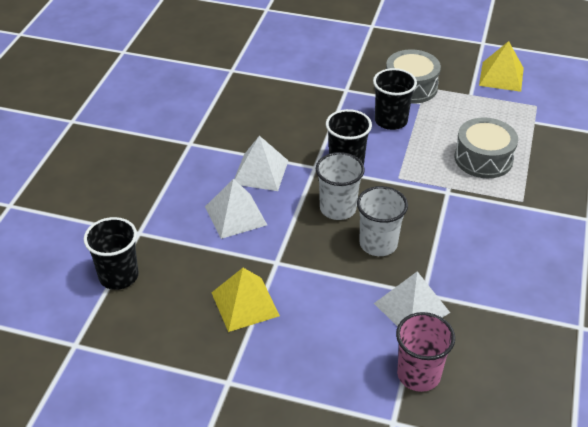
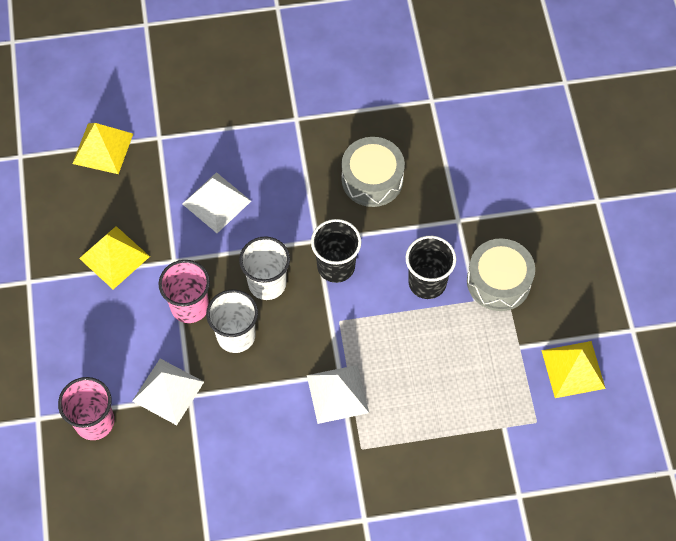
camera: 65 degrees right, 20 degrees up
(118, 276) = (103, 148): black cup -> yellow pyramid
(260, 172) = (286, 196): white pyramid -> white pyramid (337, 394)
(331, 265) = (190, 306): none -> pink cup
(483, 158) = (411, 392): grey drum -> grey drum (372, 179)

